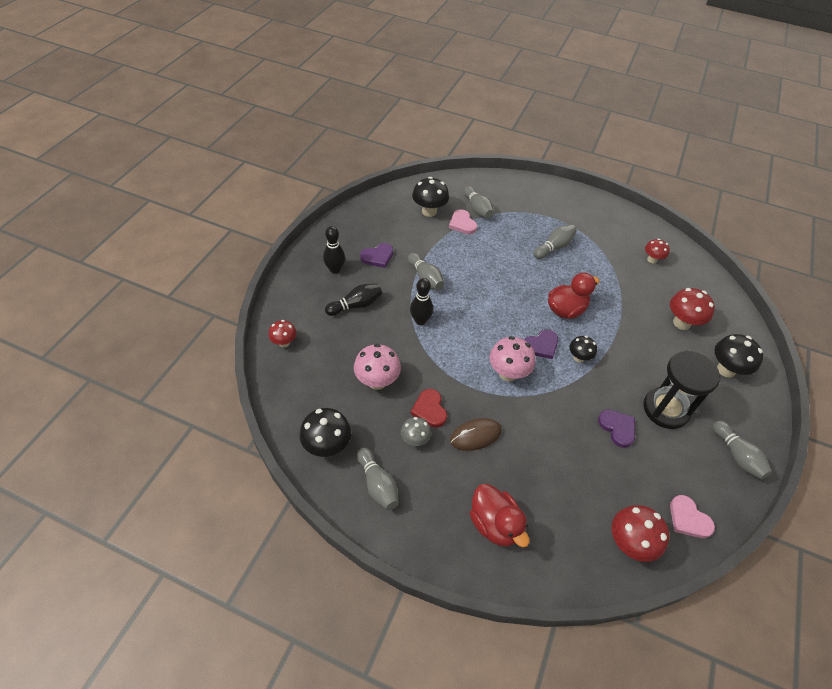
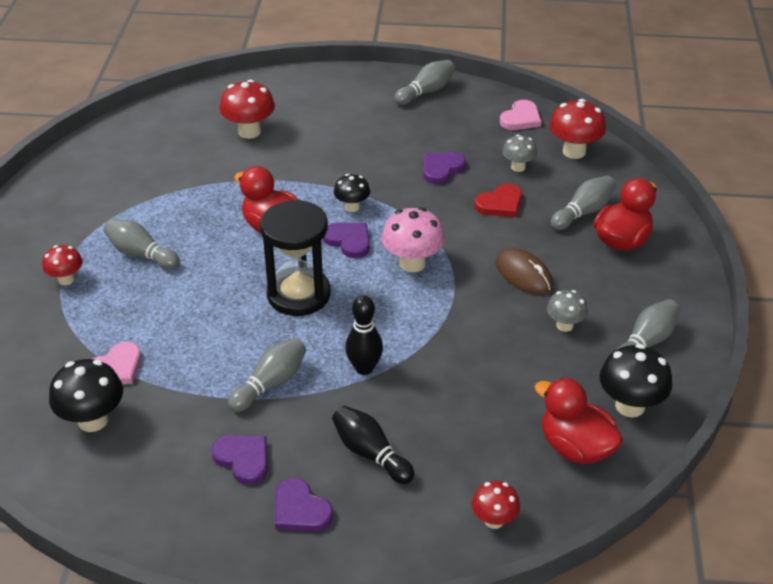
camera: 105 degrees left, 10 degrees down
(311, 400) = (575, 447): none -> red duck
(335, 270) = (300, 510): black bowling pin -> purple heart
(377, 381) = (500, 385): pink mushroom -> none
(429, 409) = (512, 322): red heart -> red heart (500, 204)
(477, 209) = (68, 356): grey bowling pin -> grey bowling pin (583, 212)
(611, 486) = (518, 167): none -> grey mushroom
(652, 259) = (135, 160): red mushroom -> red mushroom (66, 279)
(665, 409) = (393, 137): black hourglass -> black hourglass (298, 294)
(726, 370) = (310, 99): black mushroom -> none

